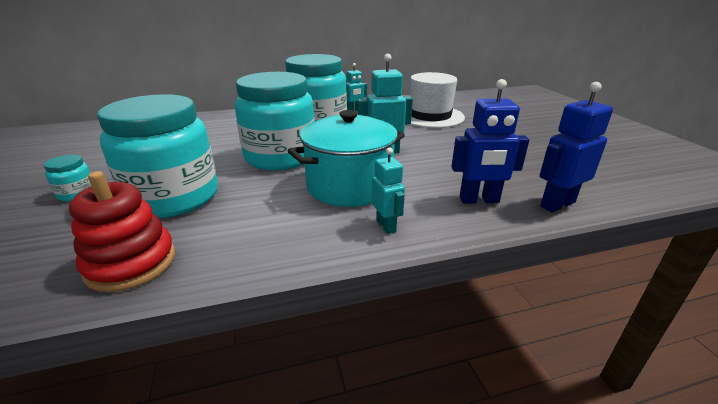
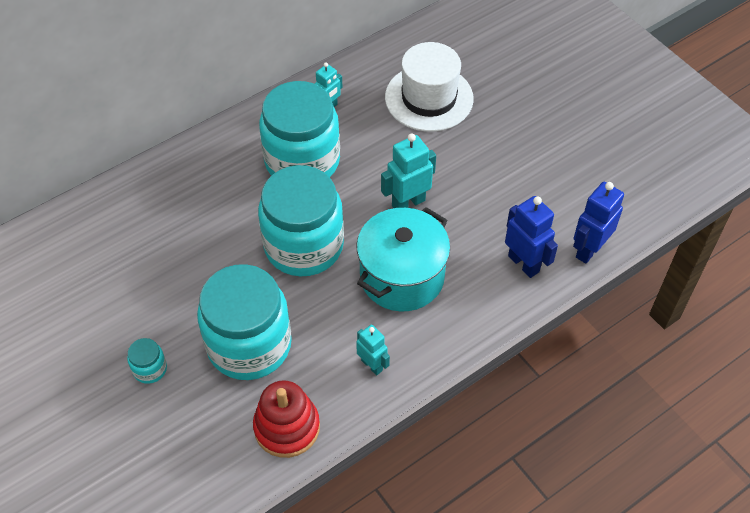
camera: 20 degrees left, 25 degrees up
(386, 226) = (458, 323): turquoise robot -> turquoise robot (372, 365)
(479, 200) = (524, 263): blue robot -> blue robot turned 105 degrees counterclockwise

